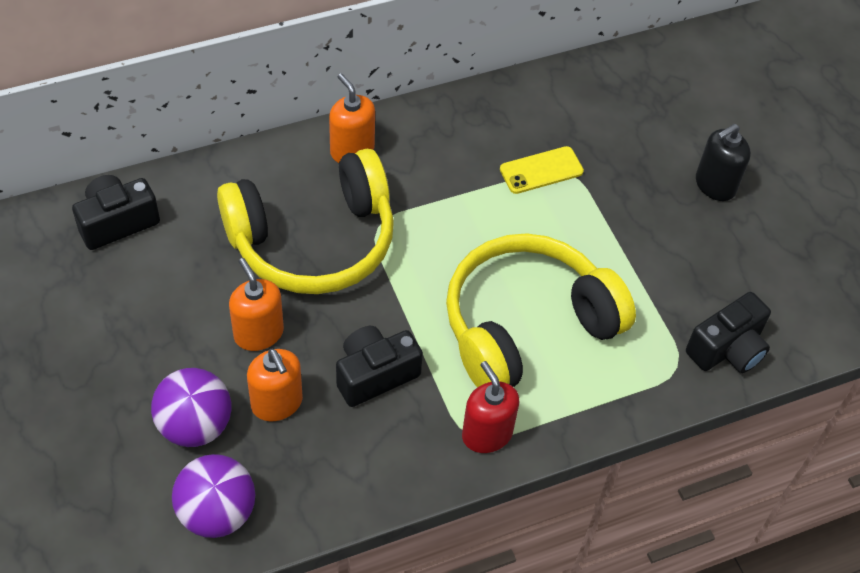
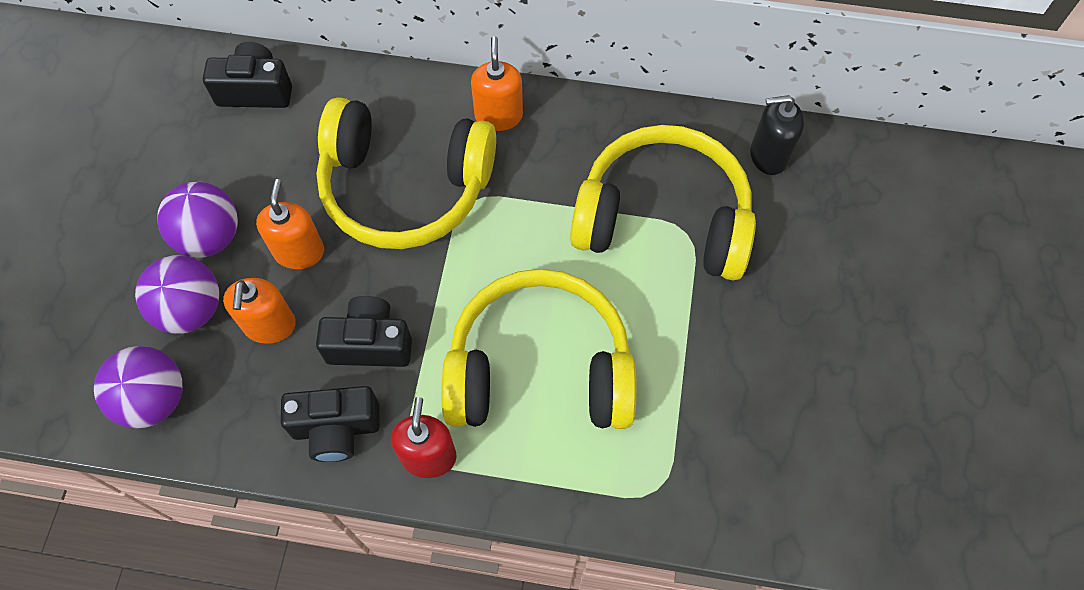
camera: 35 degrees right, 10 degrees up
(167, 359) = (210, 237): none -> purple ball
(541, 170) = (663, 219): yellow phone -> yellow headphones
(715, 185) = (831, 319): black soap dispenser -> black soap dispenser (768, 155)
(727, 349) = (721, 499): black camera -> black camera (336, 429)

